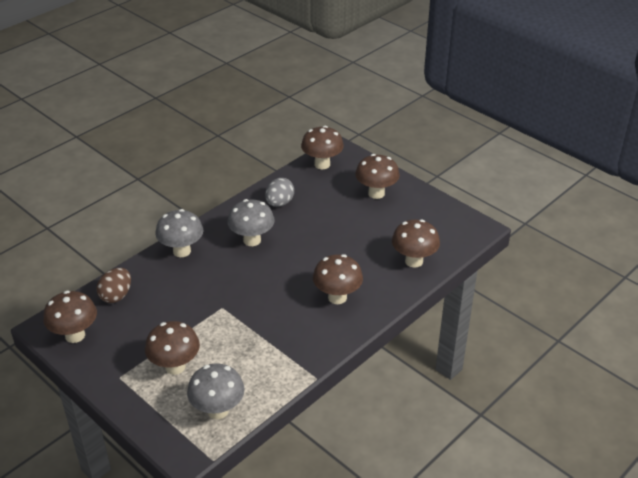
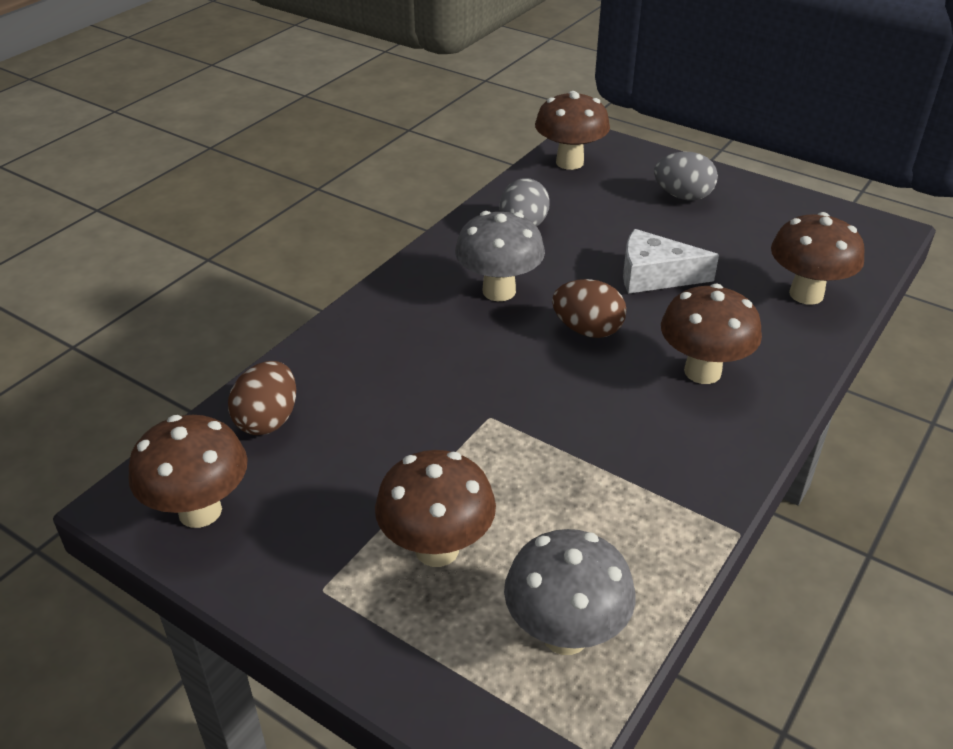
camera: 10 degrees left, 0 degrees up
(182, 251) = (373, 323): grey mushroom -> none
(289, 268) = (587, 330): none -> brown egg
(337, 241) = (654, 276): none -> white cheese
(376, 193) = (683, 196): brown mushroom -> grey egg

